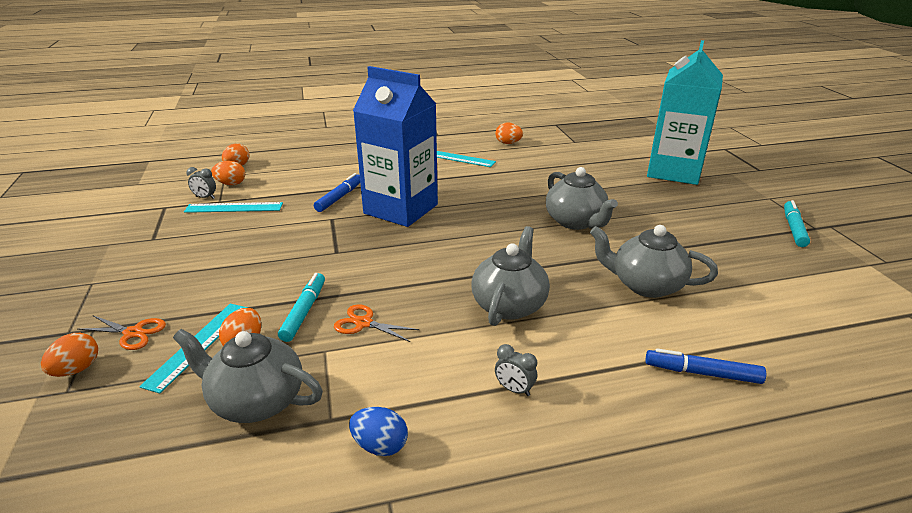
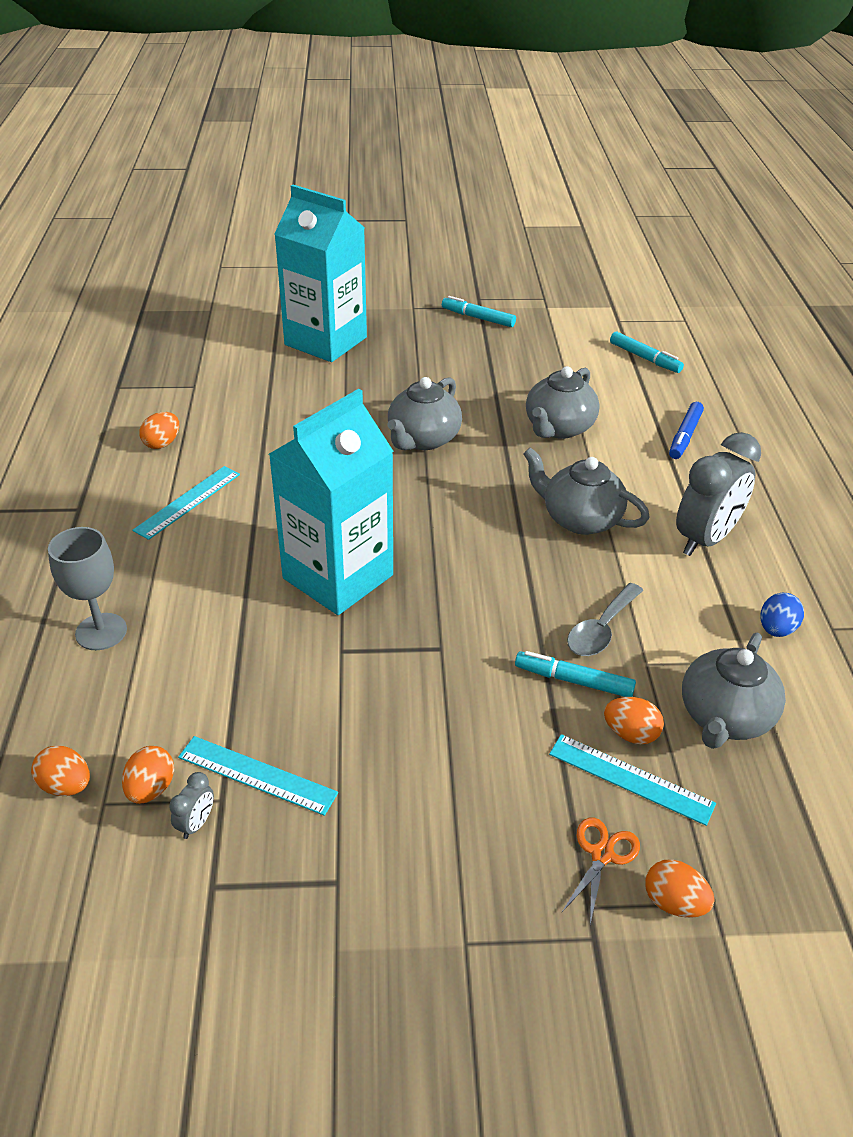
camera: 80 degrees left, 10 degrees up
(234, 207) = (257, 775): turquoise ruler -> turquoise ruler turned 75 degrees counterclockwise
(339, 197) = (273, 640): blue marker -> none
(341, 155) = (101, 632): none -> grey goblet
(364, 323) = (601, 630): orange scissors -> grey spoon
(401, 209) = (338, 577): blue carton -> turquoise carton
(514, 389) = (705, 539): grey clock -> grey clock, size x2.43
(575, 222) = (423, 439): grey teapot -> grey teapot turned 135 degrees clockwise
(844, 338) = (644, 358): none -> turquoise marker

